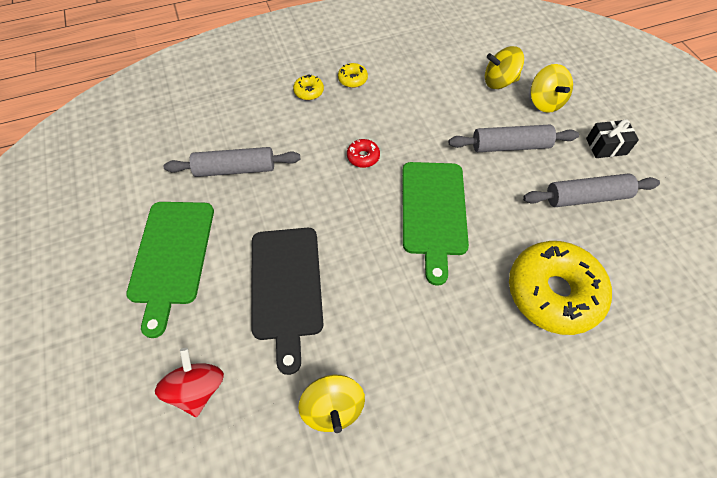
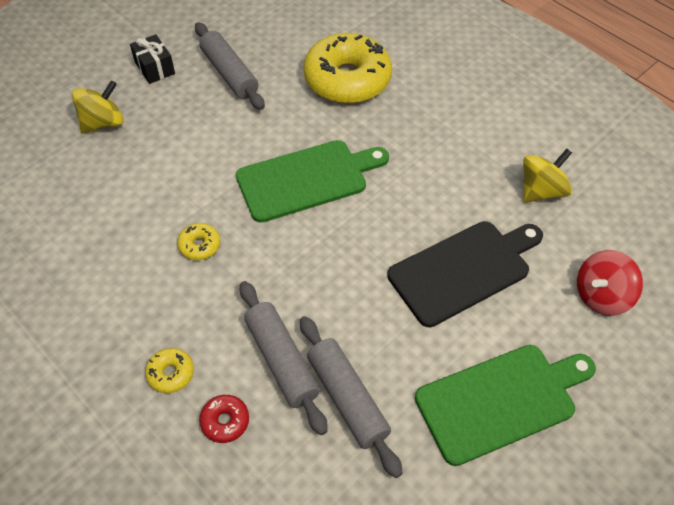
camera: 115 degrees left, 5 degrees down
(352, 79) = (126, 328): yellow donut -> yellow donut (199, 245)
(363, 157) = (261, 265): red donut -> red donut (225, 421)
(499, 82) = (80, 169): yellow spinning top -> none
(510, 146) = (185, 139): grey rolling pin -> grey rolling pin (281, 360)

